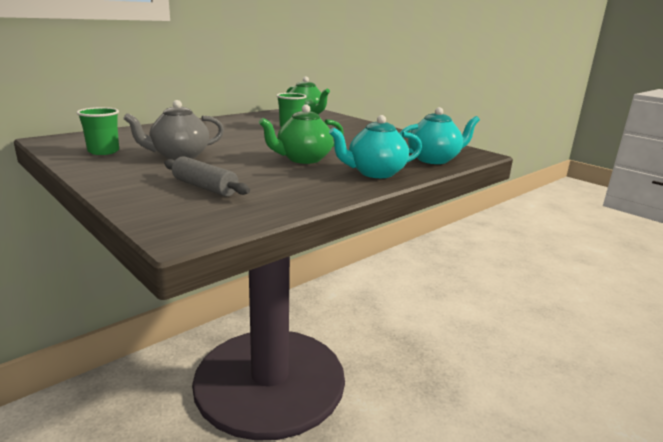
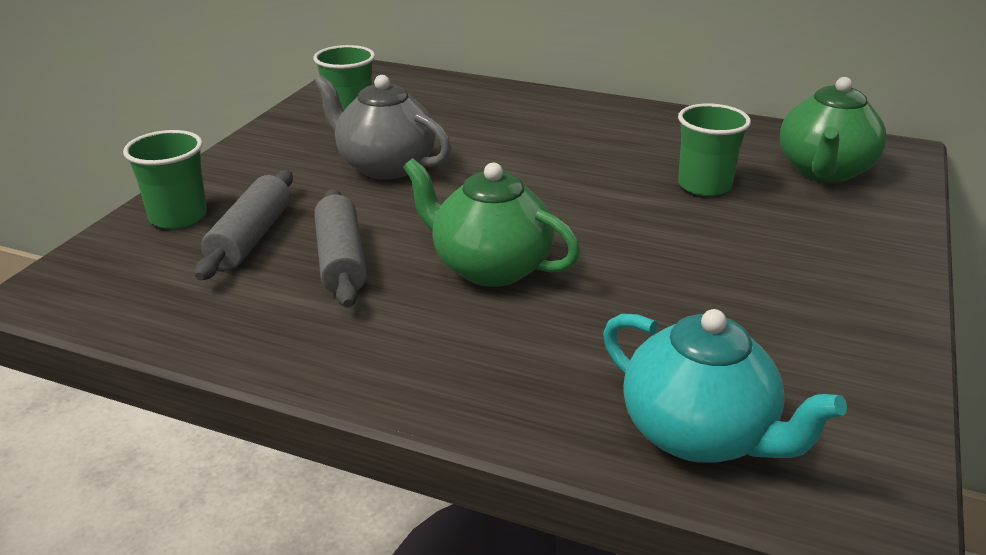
camera: 65 degrees right, 10 degrees up
(147, 197) = (178, 217): none -> green cup
(258, 177) = (341, 261): none -> grey rolling pin
(375, 173) = (484, 373): turquoise teapot -> none

